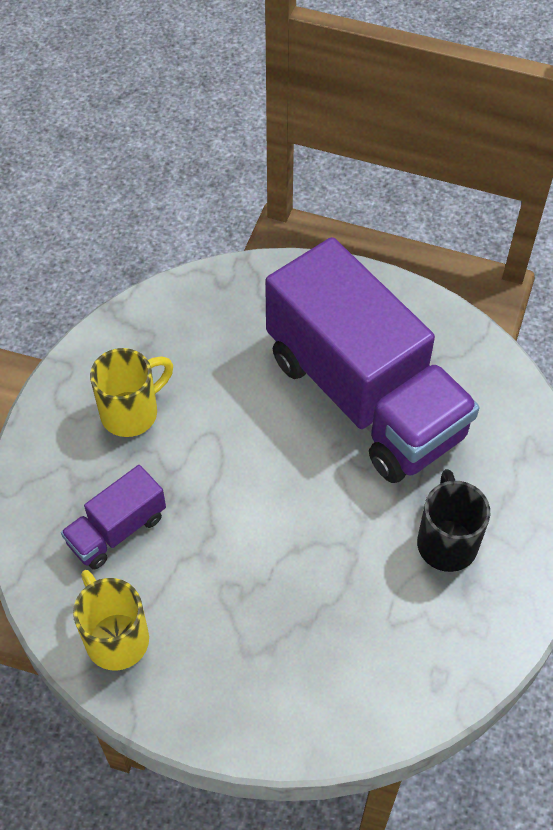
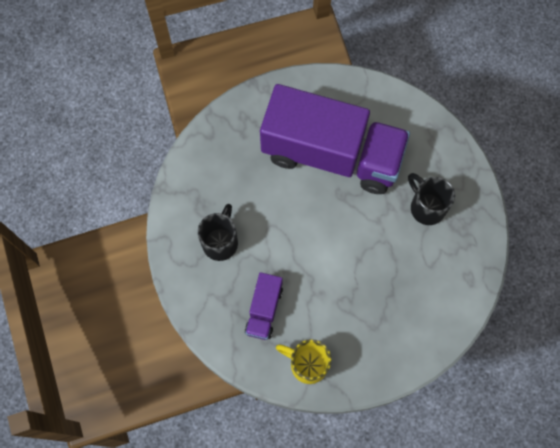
camera: 35 degrees left, 15 degrees up
(131, 412) = (220, 242): yellow mug -> black mug

